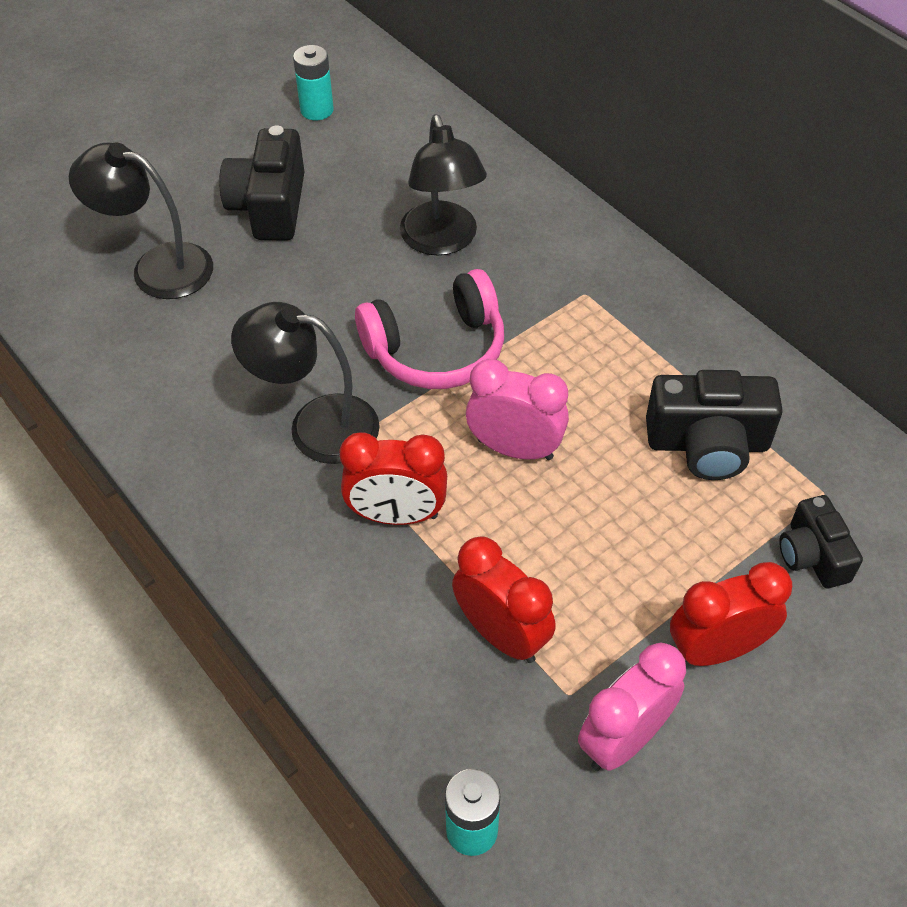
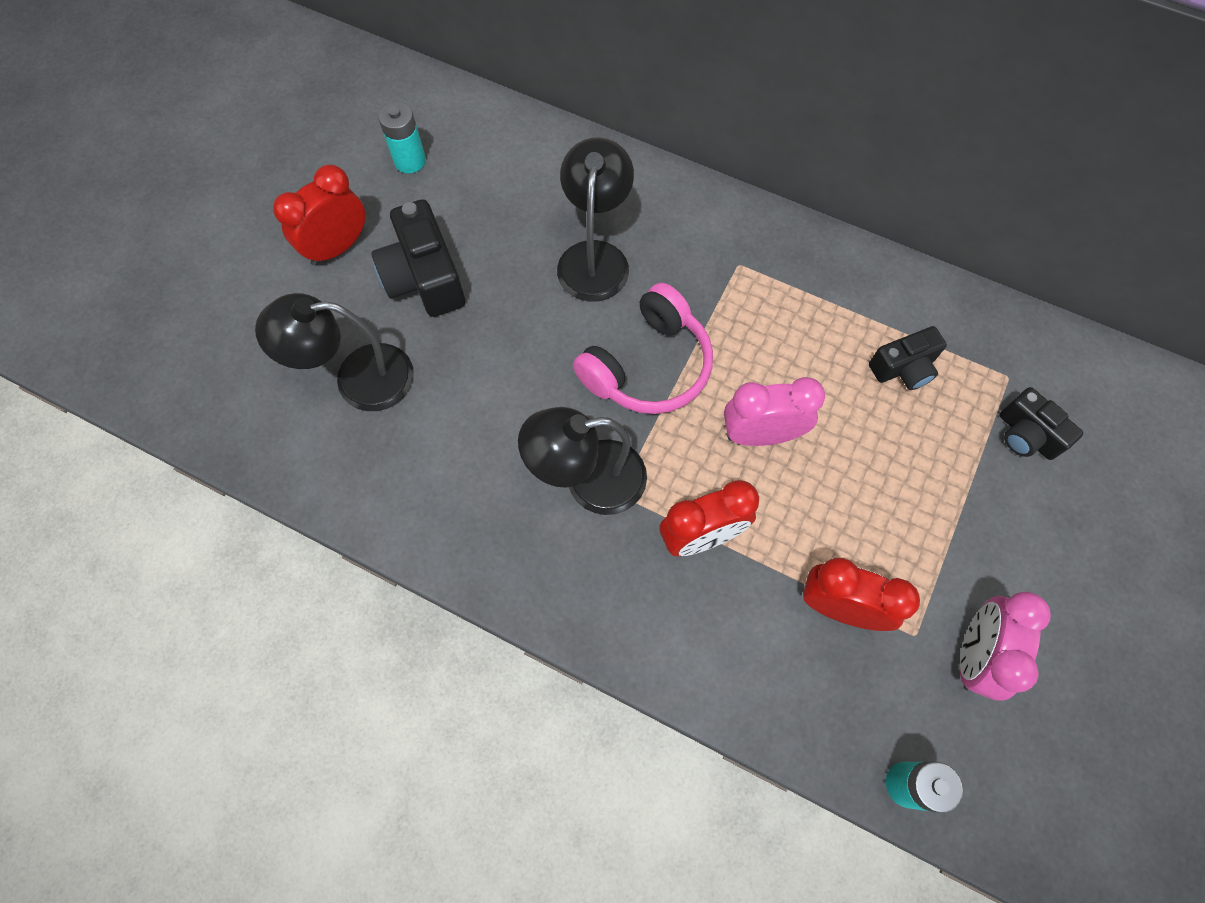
camera: 25 degrees left, 15 degrees up
(442, 241) = (595, 257): black lamp -> black lamp turned 135 degrees counterclockwise
(707, 444) = (903, 368): black camera -> black camera, size x0.63
(716, 649) = (999, 546): red clock -> red clock (337, 247)

